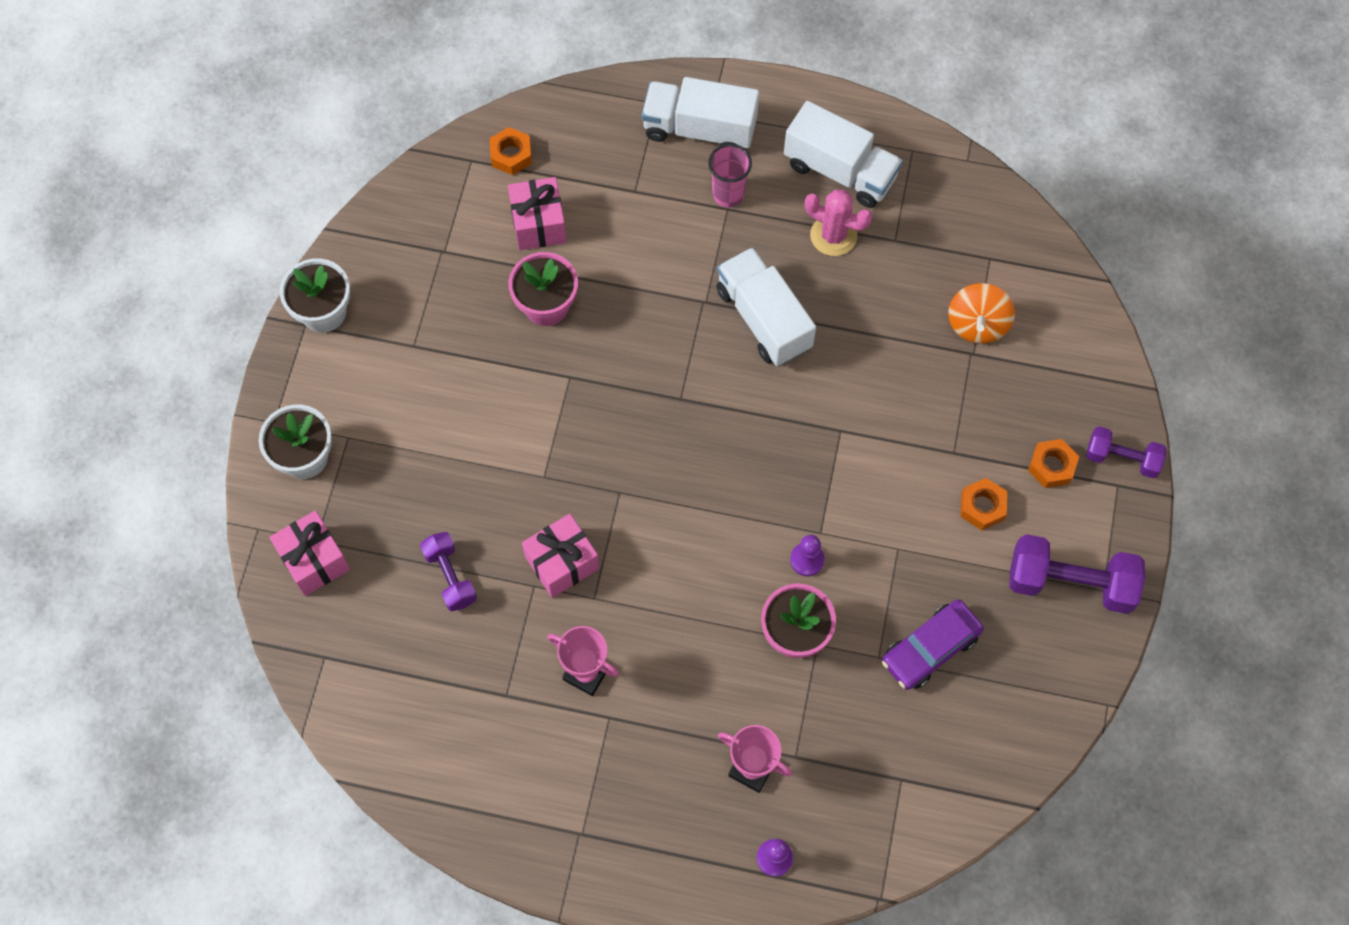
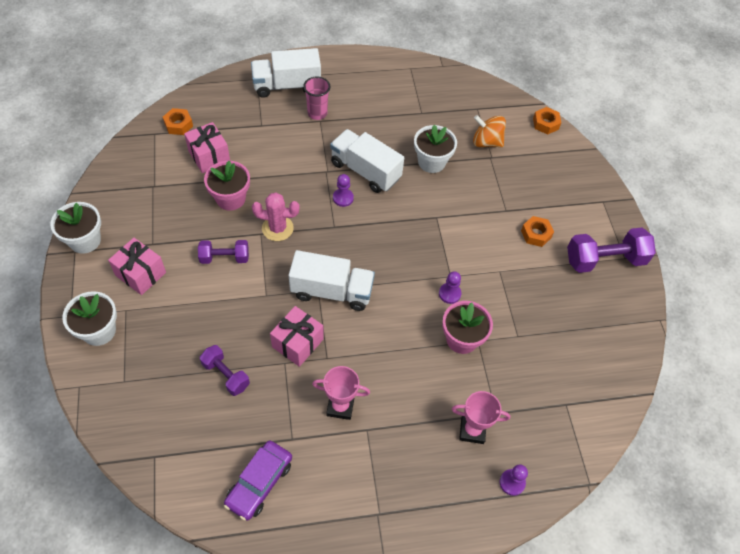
camera: 25 degrees left, 10 degrees down
(314, 560) = (126, 394): pink gift -> pink gift (141, 274)
(711, 355) = (343, 198): none -> purple pawn
(833, 235) = (386, 119): pink cactus -> pink cactus (277, 228)
(840, 171) = (375, 87): white truck -> white truck (331, 291)
(873, 334) = (431, 162): none -> white flower pot
(930, 648) = (545, 321): purple car -> purple car (259, 483)
(977, 324) = (486, 142): orange spinning top -> orange spinning top turned 120 degrees clockwise
(1051, 466) = (563, 202): orange nut -> orange nut (545, 124)
(1122, 458) = (598, 187): purple dumbbell -> purple dumbbell (224, 258)

